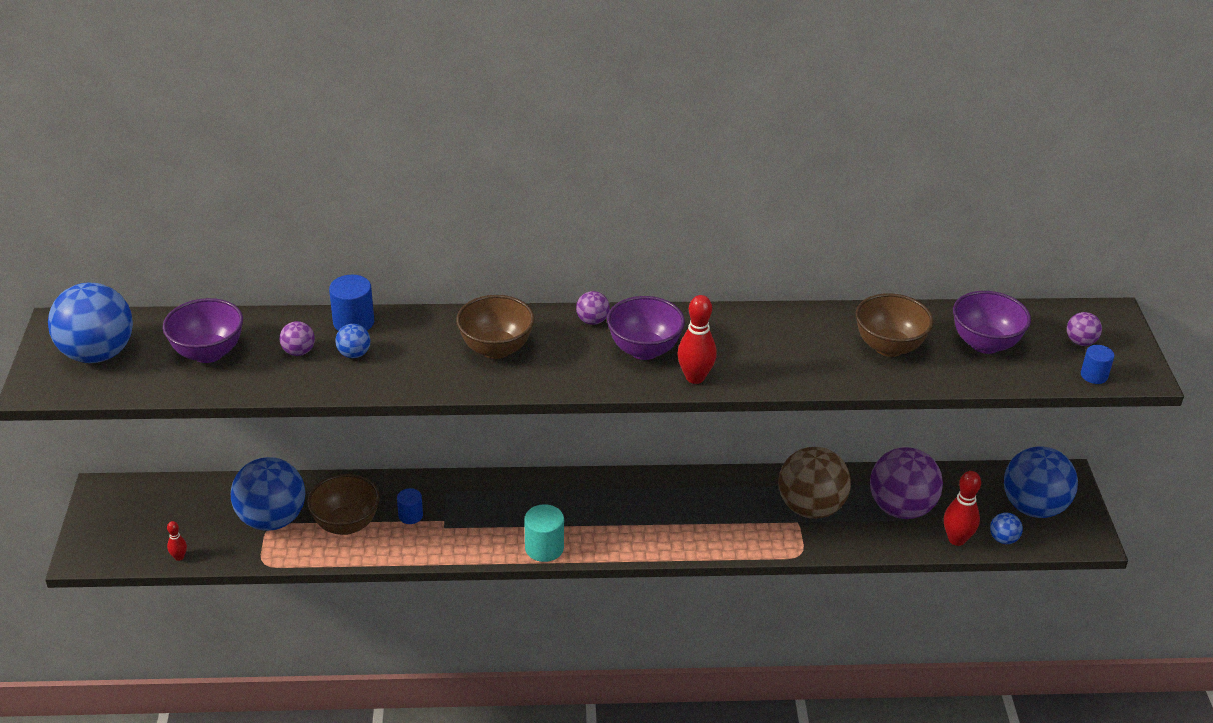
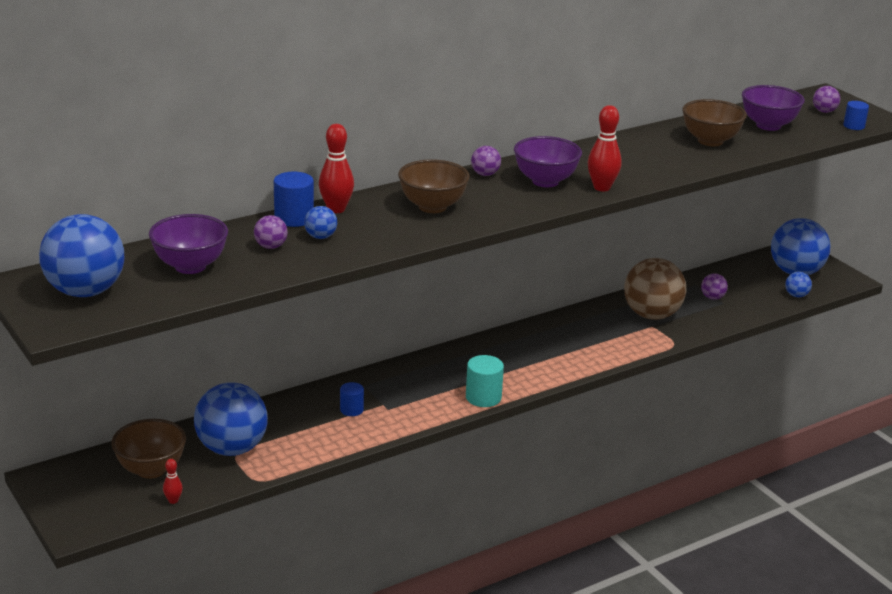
camera: 30 degrees left, 10 degrees down
(346, 524) = (302, 432): brown bowl -> brown bowl (151, 469)
(901, 508) = (712, 297): purple ball -> purple ball, size x0.44
(956, 539) = (767, 304): red bowling pin -> red bowling pin (336, 209)

